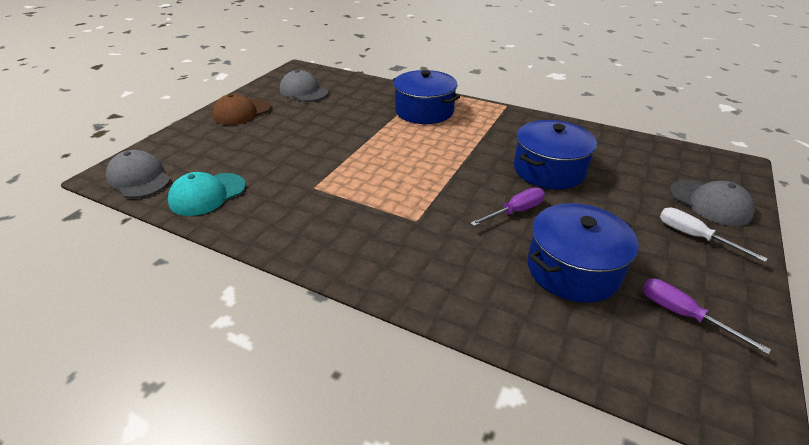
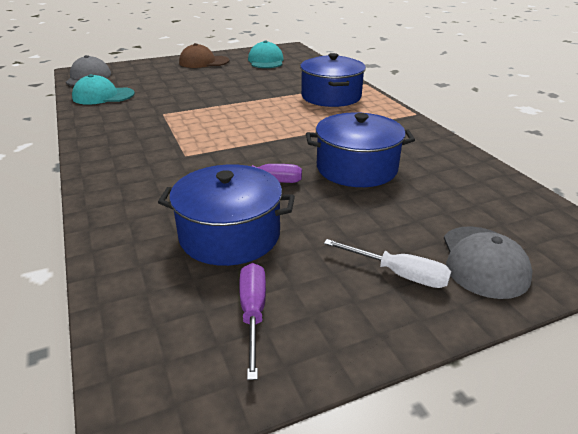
camera: 40 degrees right, 5 degrees down
(303, 91) = (266, 61): grey cap -> turquoise cap
(694, 236) = (399, 274): white screwdriver -> white screwdriver turned 120 degrees clockwise

